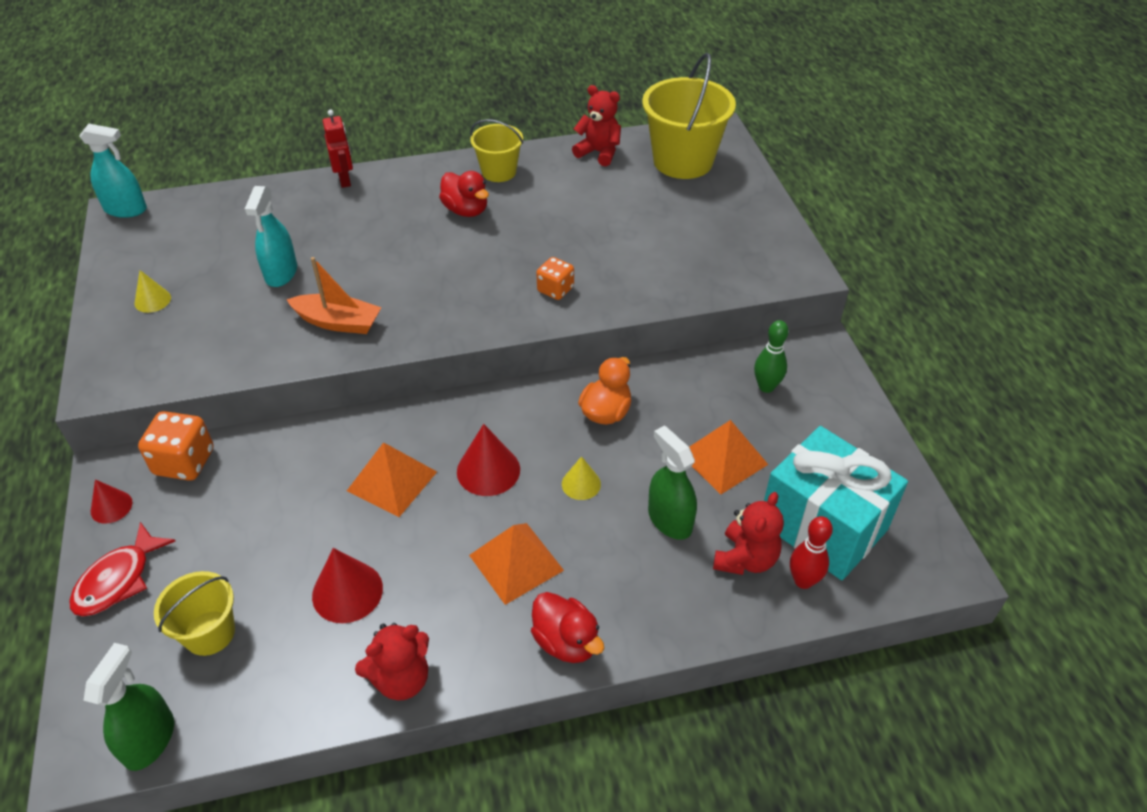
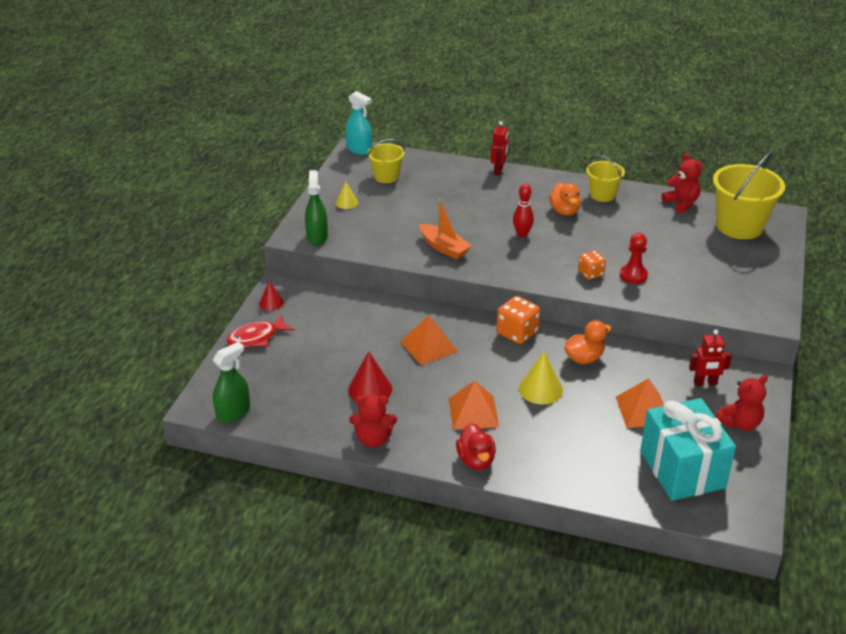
camera: 30 degrees right, 10 degrees down
(184, 462) = (320, 295): orange dice -> orange dice (517, 333)
(209, 633) = (288, 379): yellow bucket -> yellow bucket (386, 176)
(281, 273) = (427, 211): turquoise spray bottle -> none
(466, 210) = (564, 211): red duck -> orange duck
(488, 470) = (488, 361): red cone -> none
(581, 484) = (540, 389): yellow cone -> yellow cone, size x1.63
(608, 272) = (633, 275): none -> red pawn
(669, 520) = (583, 428): green spray bottle -> green spray bottle (317, 237)
(745, 559) = (616, 465): red teddy bear -> red teddy bear (740, 423)
(766, 387) = (705, 383): green bowling pin -> red robot
(803, 581) = (645, 491): red bowling pin -> red bowling pin (522, 234)

